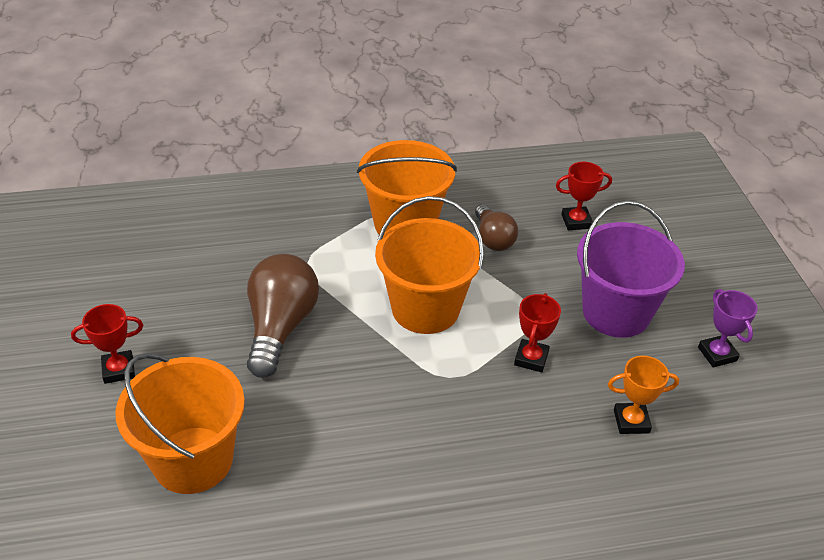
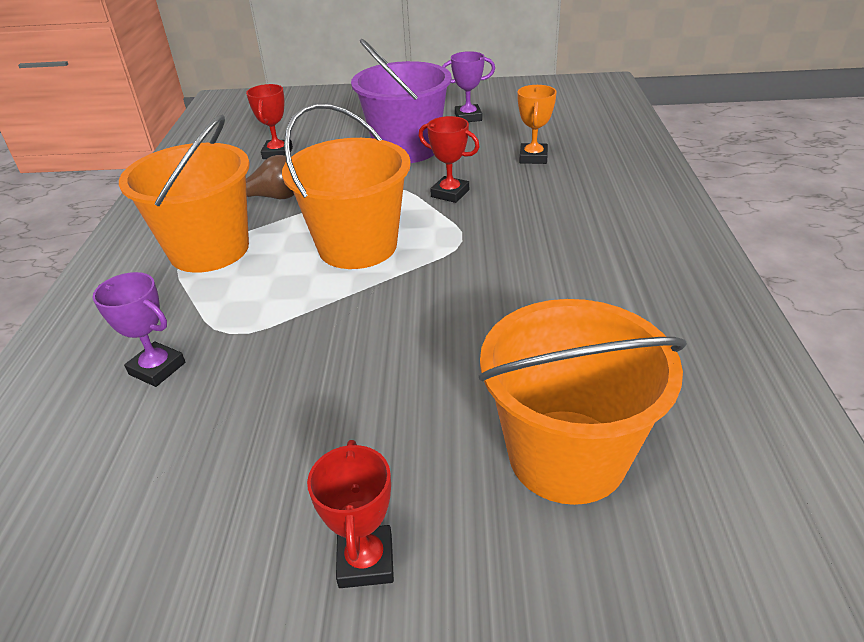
camera: 75 degrees left, 5 degrees down
(268, 240) = (157, 368): none -> purple trophy
(280, 327) = (341, 361): brown light bulb -> none

